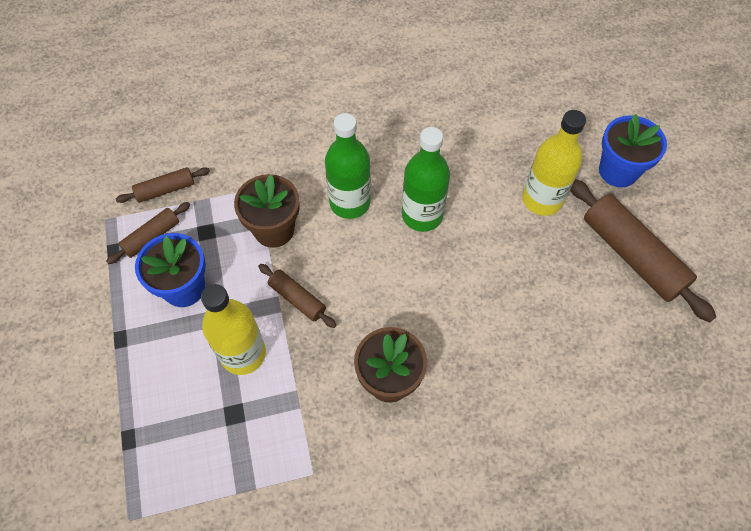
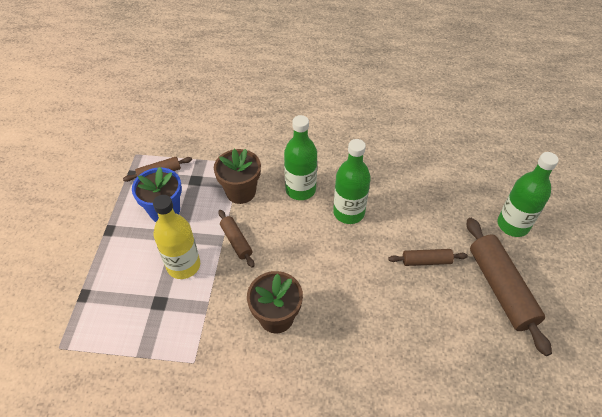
camera: 20 degrees right, 10 degrees down
(165, 189) = (181, 147): brown rolling pin -> brown rolling pin (426, 261)
(542, 200) = (444, 228): yellow bottle -> none
(618, 171) = (513, 225): blue flower pot -> green bottle

